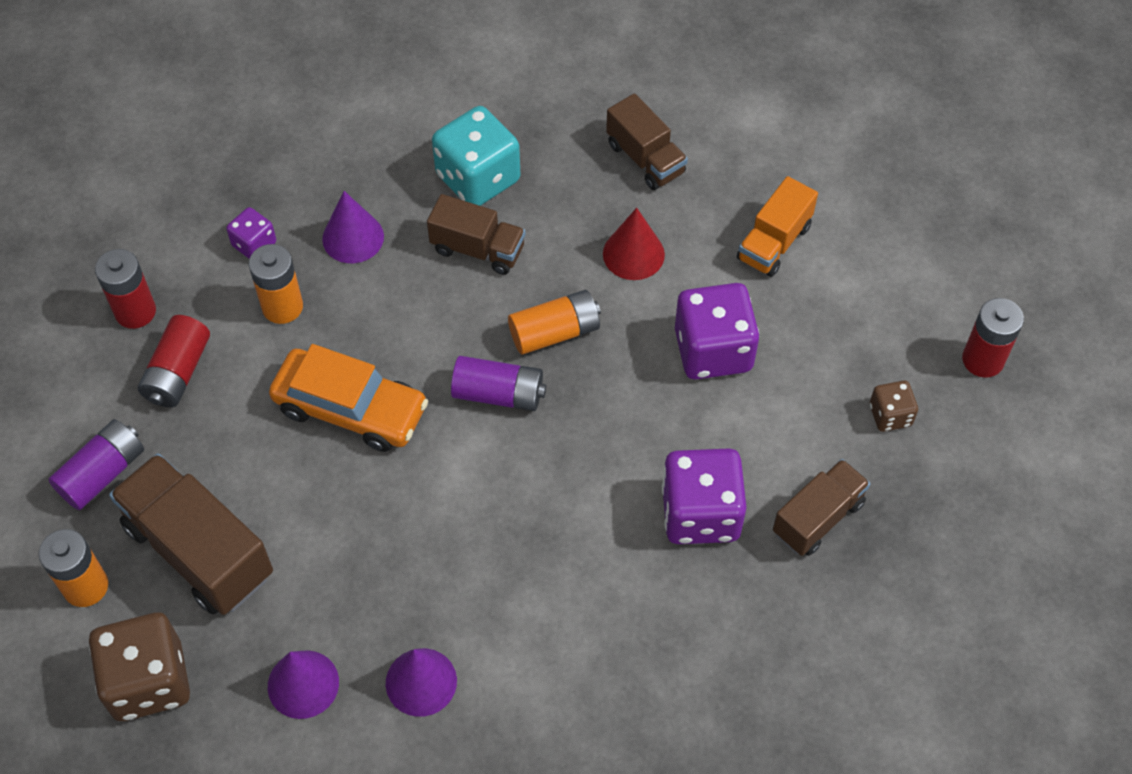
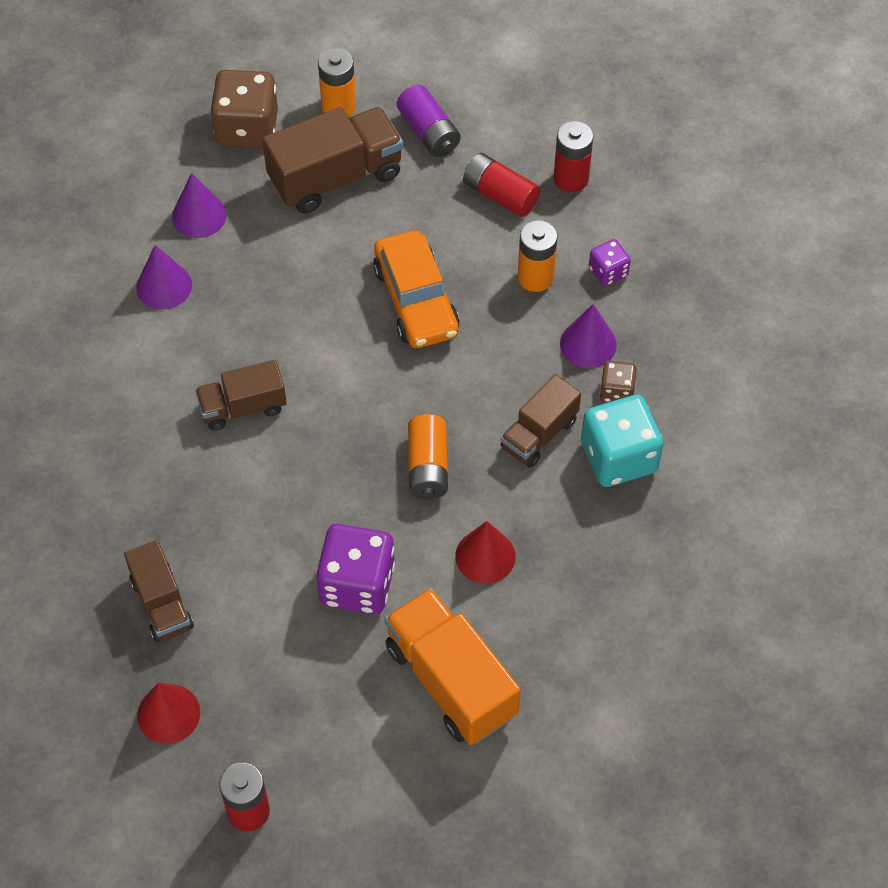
camera: 110 degrees right, 0 degrees up
(350, 409) = (416, 300): orange car -> orange car turned 60 degrees counterclockwise
(498, 394) = (385, 406): purple battery -> none
(645, 158) = (591, 604): brown truck -> brown truck (243, 407)
(700, 513) = (208, 517): purple dice -> none
(774, 243) = (451, 680): orange truck -> orange truck, size x1.64
(890, 415) = (229, 703): brown dice -> brown dice (616, 391)
(928, 464) = (168, 713): none -> red cone

